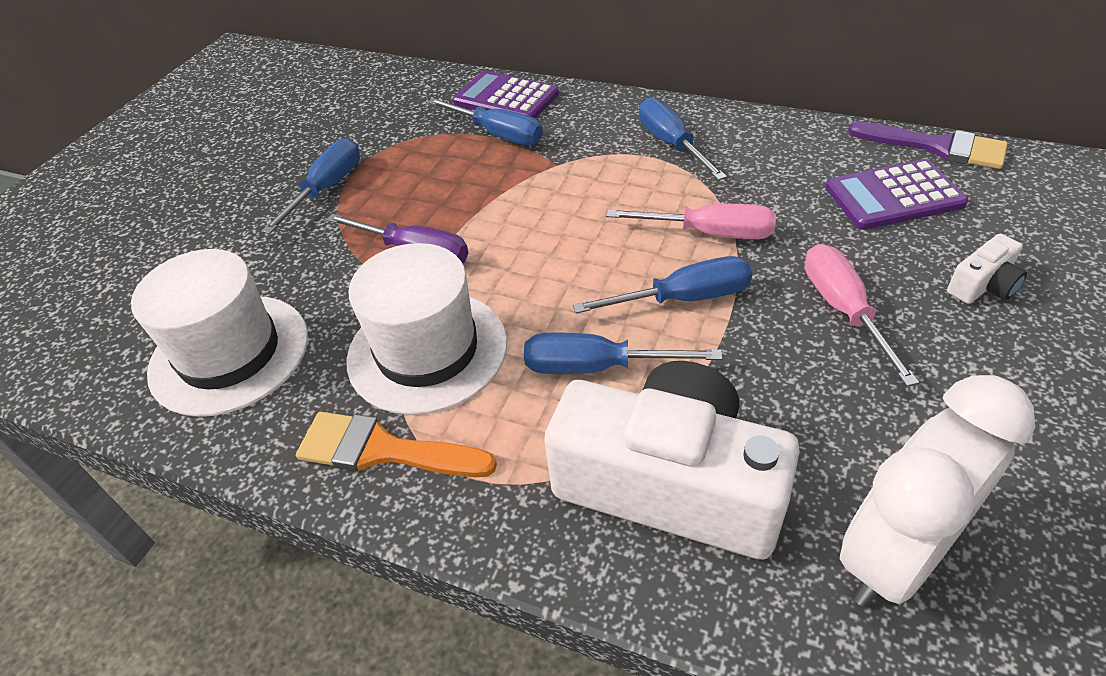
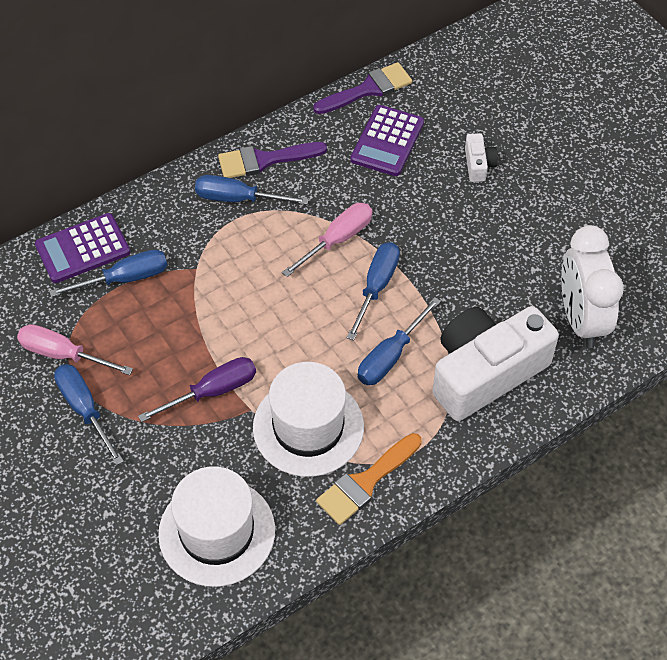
camera: 60 degrees left, 10 degrees up
(741, 134) = (264, 160): none -> purple brush
(843, 310) = (444, 229): pink screwdriver -> pink screwdriver (63, 354)

